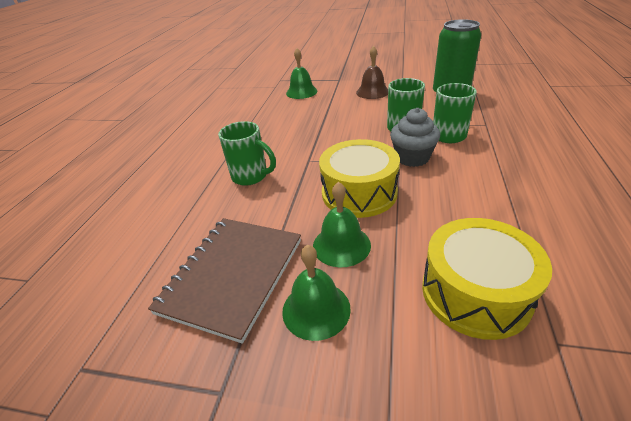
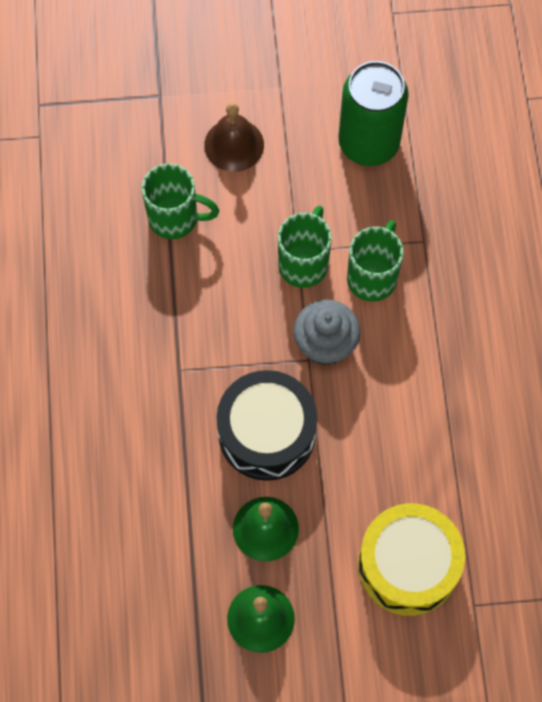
camera: 20 degrees left, 30 degrees up
(232, 275) = (158, 596): brown notebook -> none
(251, 176) = (107, 422): green mug -> green mug (175, 218)
(301, 92) = (100, 154): green bell -> none
(359, 193) = (267, 433): yellow drum -> black drum

